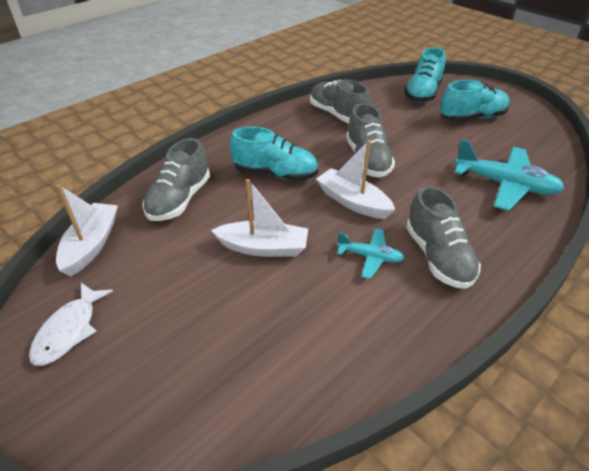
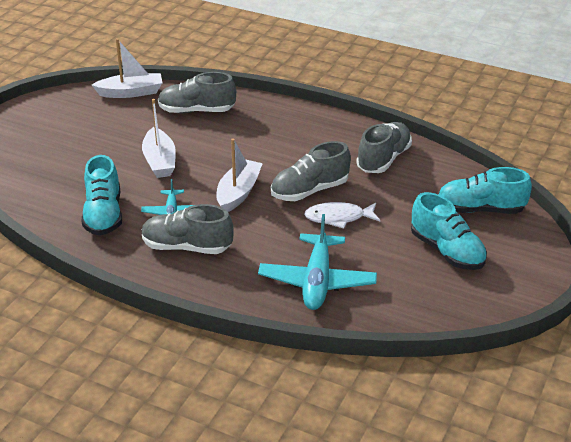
camera: 70 degrees right, 5 degrees down
(69, 330) = (57, 111): white fish -> white fish (338, 218)
(275, 174) = (256, 146): turquoise shoe -> turquoise shoe (104, 215)
(438, 257) = (187, 247): grey shoe -> grey shoe turned 45 degrees clockwise

